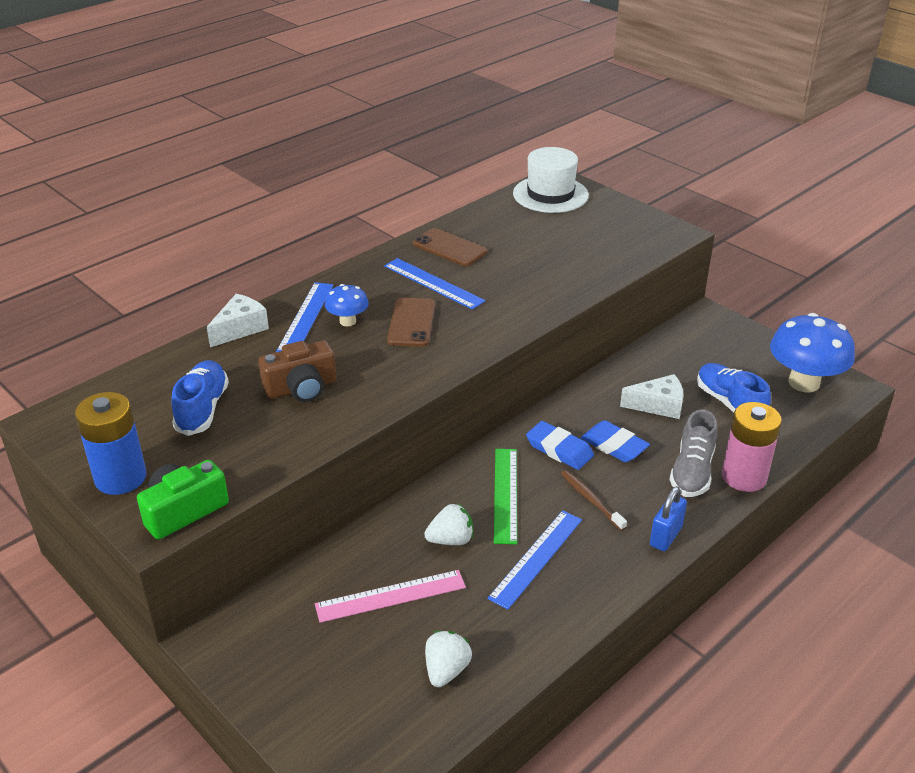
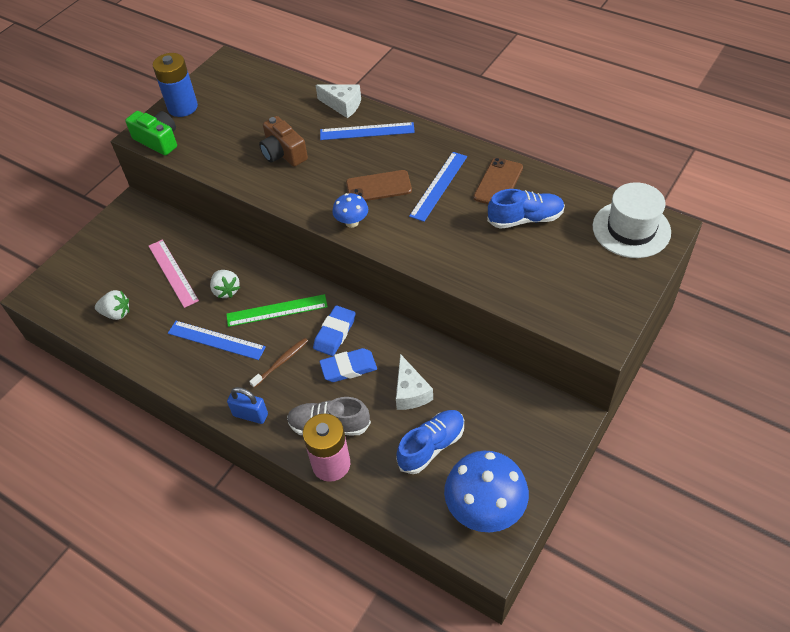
camera: 80 degrees right, 15 degrees up
(202, 409) = (251, 117): blue shoe -> blue shoe (525, 219)
(348, 321) = (369, 153): blue mushroom -> blue mushroom (352, 222)
(614, 445) = (348, 368): blue eraser -> blue eraser turned 45 degrees clockwise

